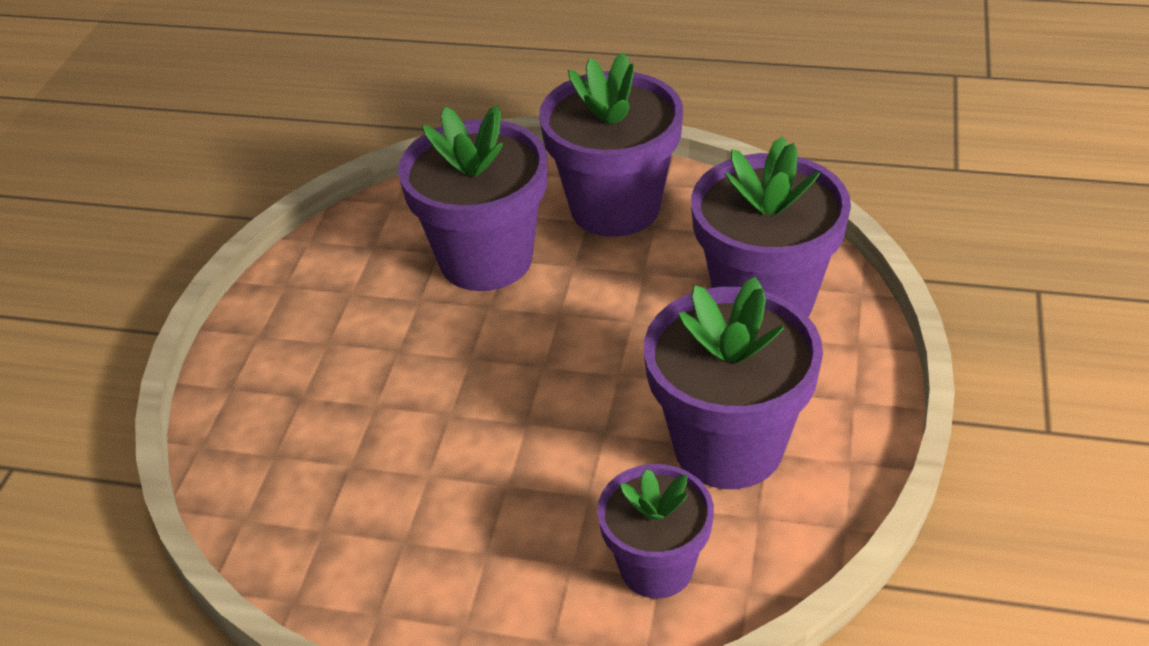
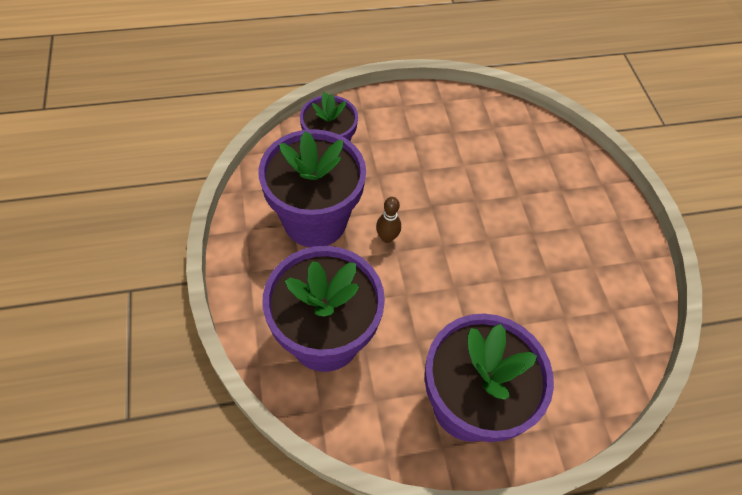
camera: 150 degrees right, 15 degrees up
(486, 259) = (529, 320): purple flower pot -> none
(622, 394) = (387, 237): none -> brown bowling pin

